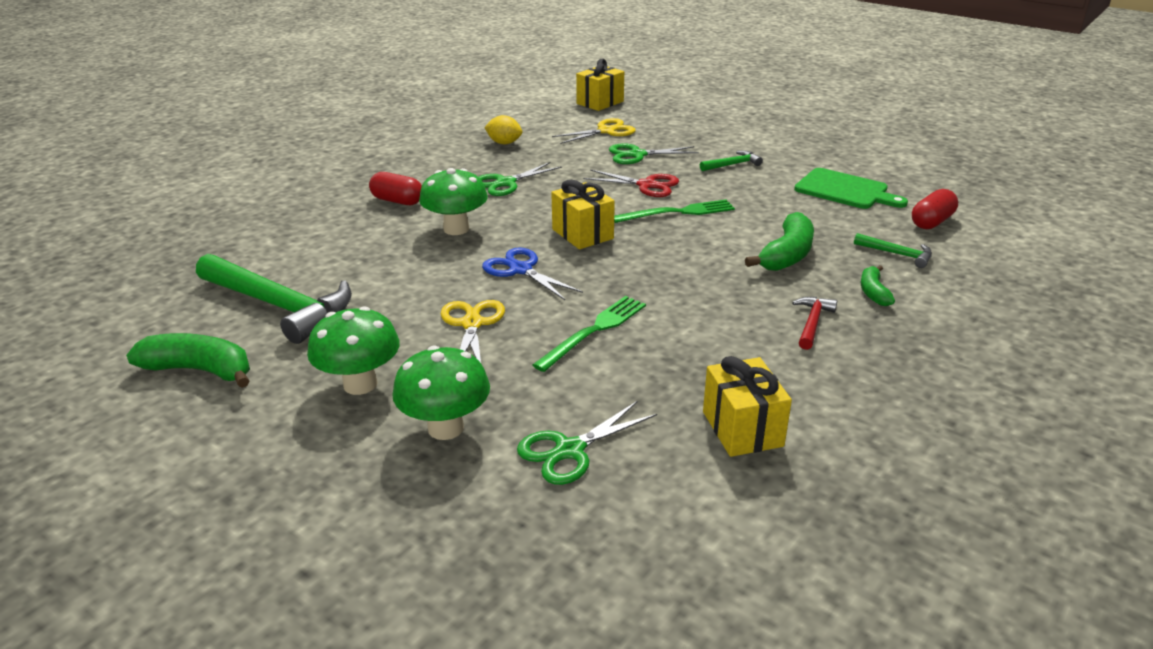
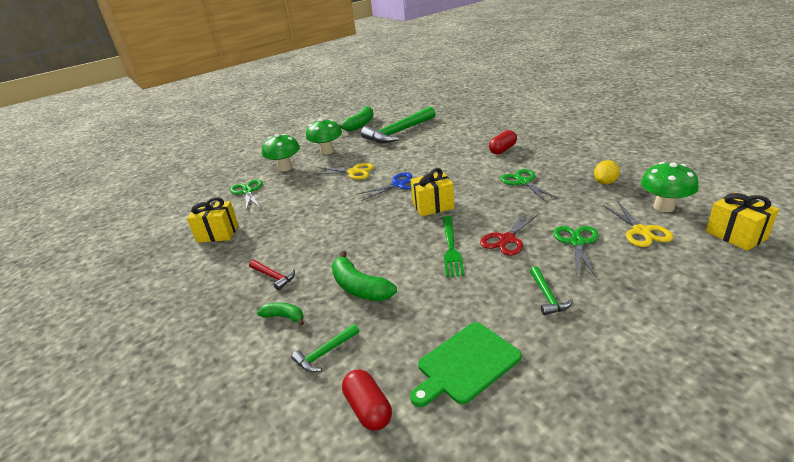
camera: 110 degrees right, 0 degrees up
(456, 229) = (457, 167): green mushroom -> green mushroom (664, 207)
(594, 331) = (323, 202): green fork -> none

